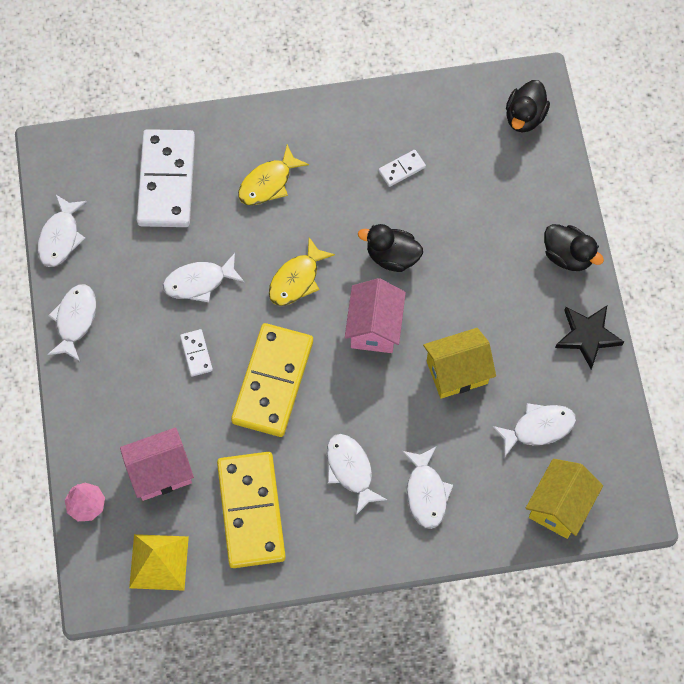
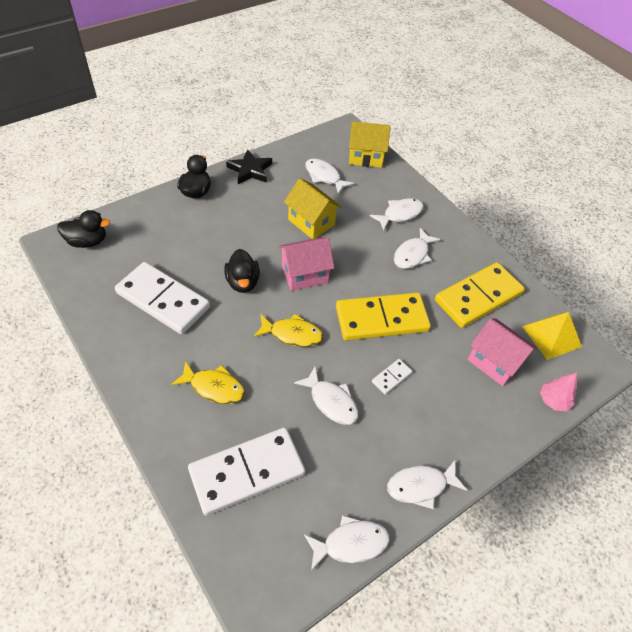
camera: 120 degrees left, 15 degrees down
(402, 169) = (163, 300): white domino -> white domino, size x2.37

